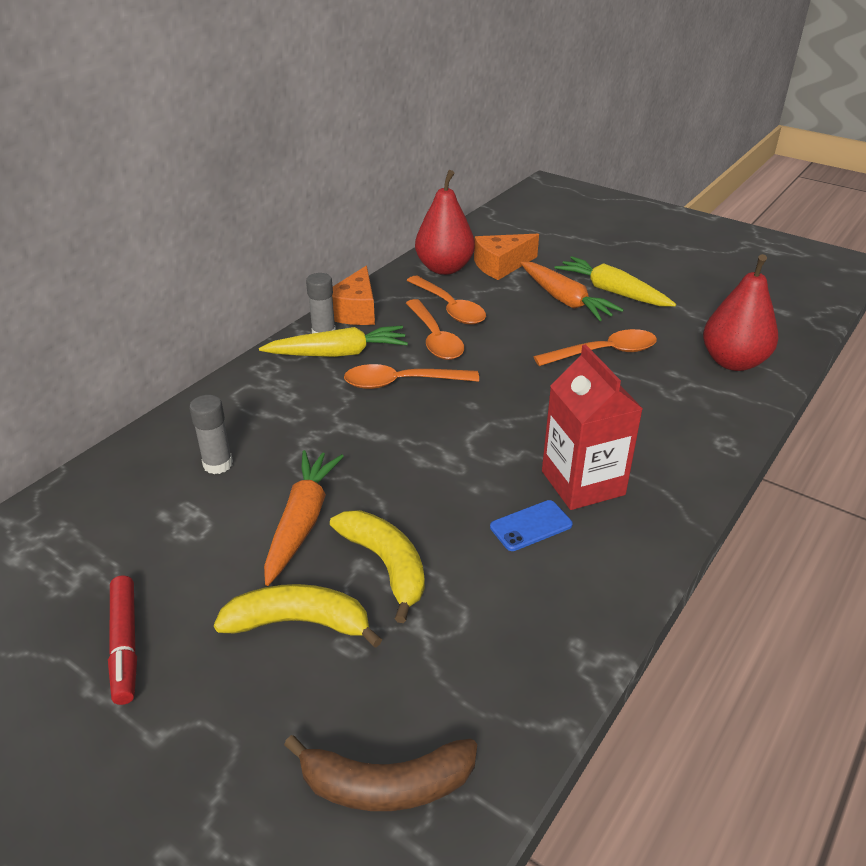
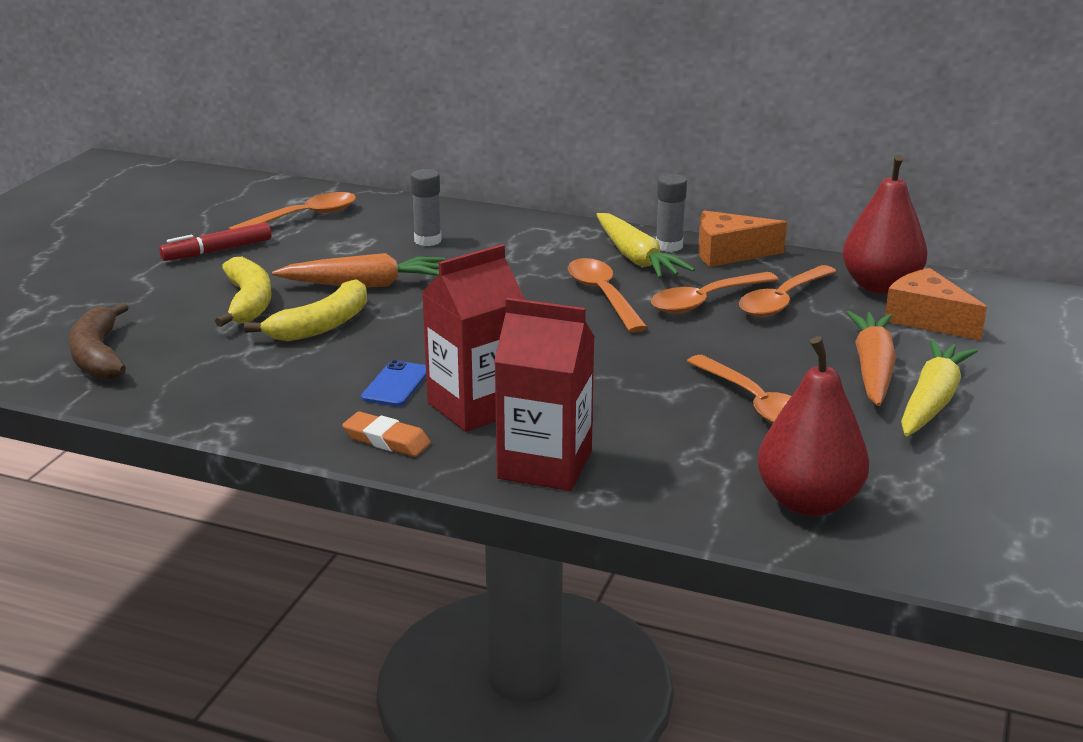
camera: 75 degrees right, 10 degrees down
(78, 553) = (304, 217): none -> orange spoon
(531, 526) = (396, 384): blue phone -> blue phone turned 60 degrees clockwise
(565, 300) = (872, 369): orange carrot -> orange carrot turned 150 degrees clockwise
(633, 544) = (386, 440): none -> orange eraser
(681, 461) = (545, 465): none -> red carton

